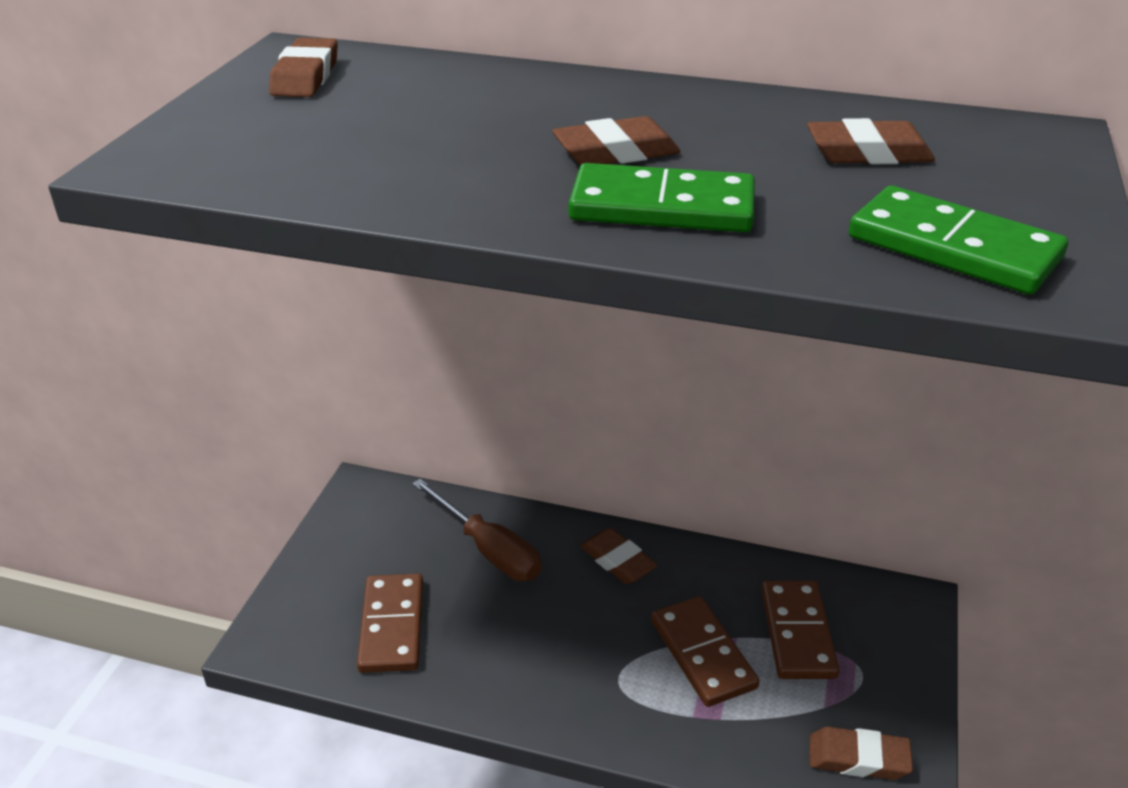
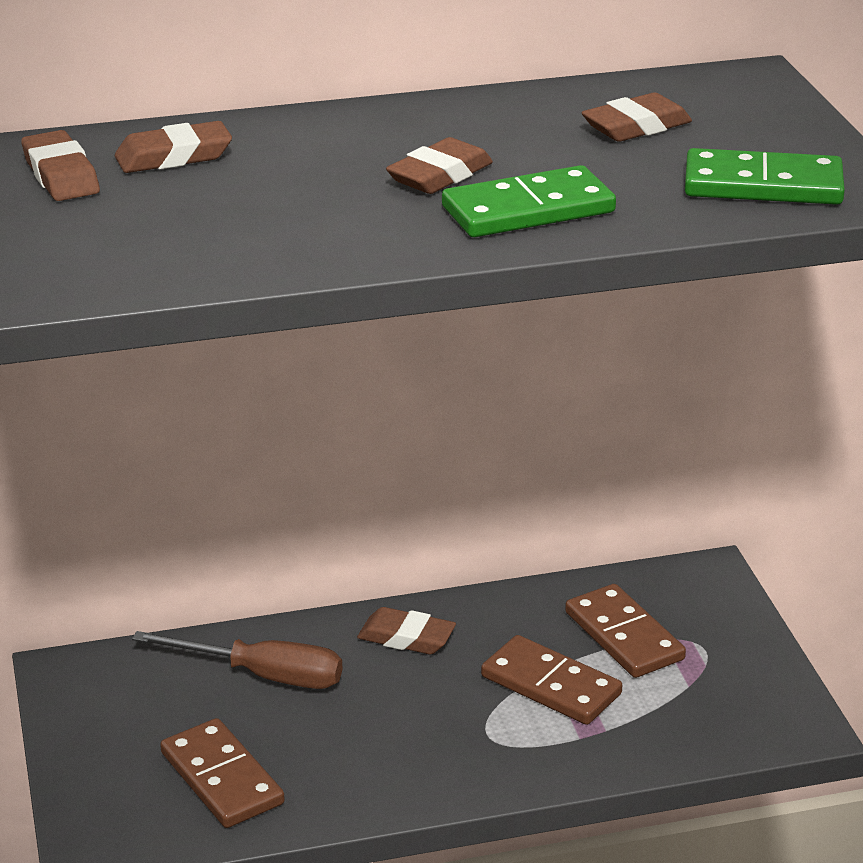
camera: 30 degrees left, 5 degrees down
(858, 758) = (744, 712): brown eraser -> brown eraser (174, 157)

